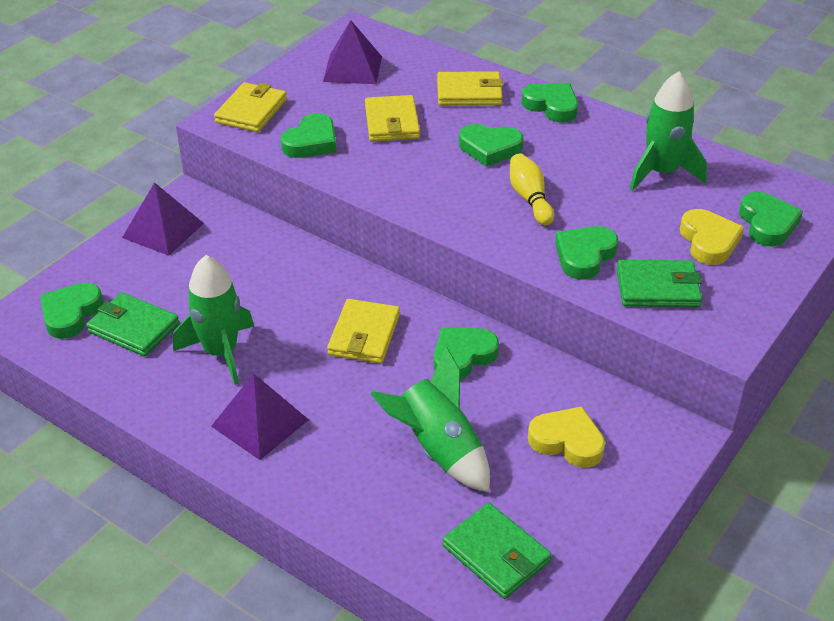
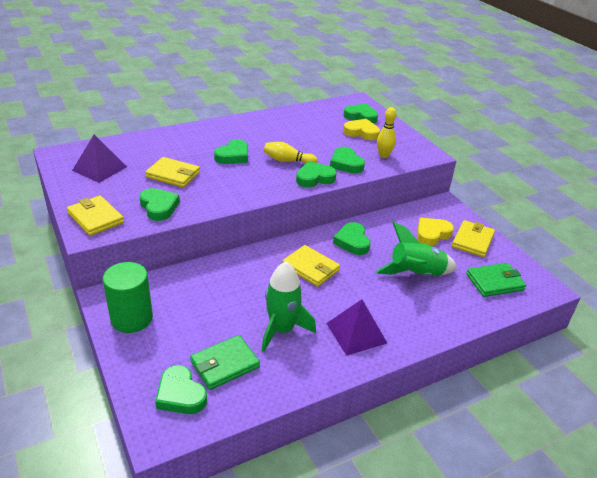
camera: 65 degrees left, 5 degrees down
(163, 230) = (132, 318): purple pyramid -> green cylinder
(469, 93) = (175, 143): yellow wallet -> yellow wallet (472, 241)
(551, 106) = (216, 127): green heart -> green heart (314, 178)
(657, 288) = (384, 155): green wallet -> yellow bowling pin
(661, 173) = (302, 123): green rocket -> none

